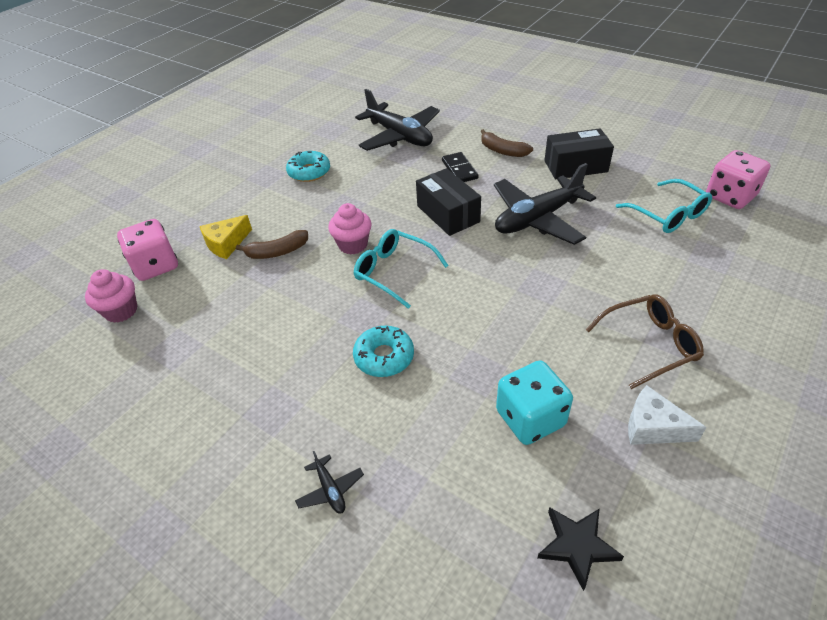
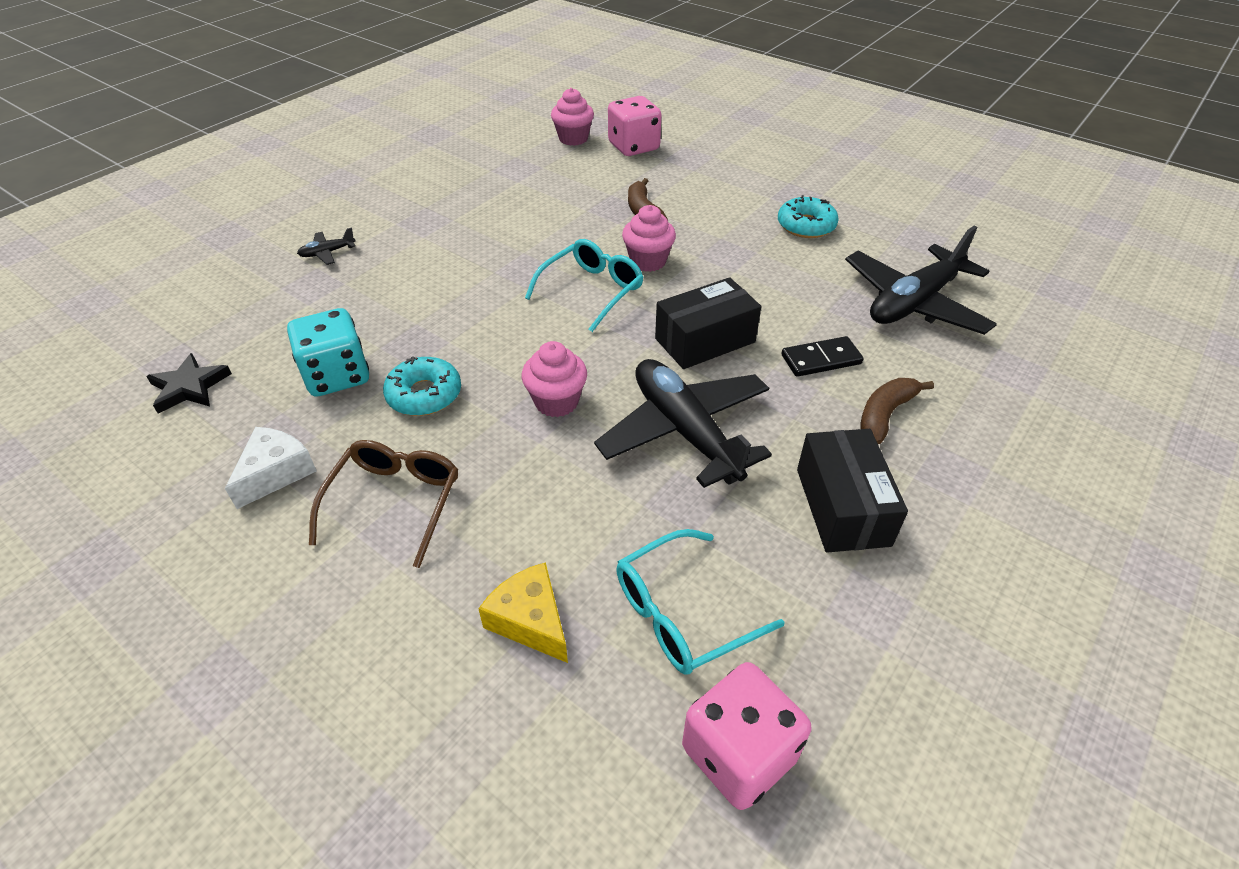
camera: 90 degrees right, 0 degrees up
(226, 243) = (663, 180): yellow cheese -> yellow cheese (530, 620)
(384, 357) = (461, 282): turquoise donut -> turquoise donut (424, 395)
(526, 277) = (556, 402): none -> pink cupcake
(649, 344) = (394, 502): brown glasses -> brown glasses turned 150 degrees counterclockwise

